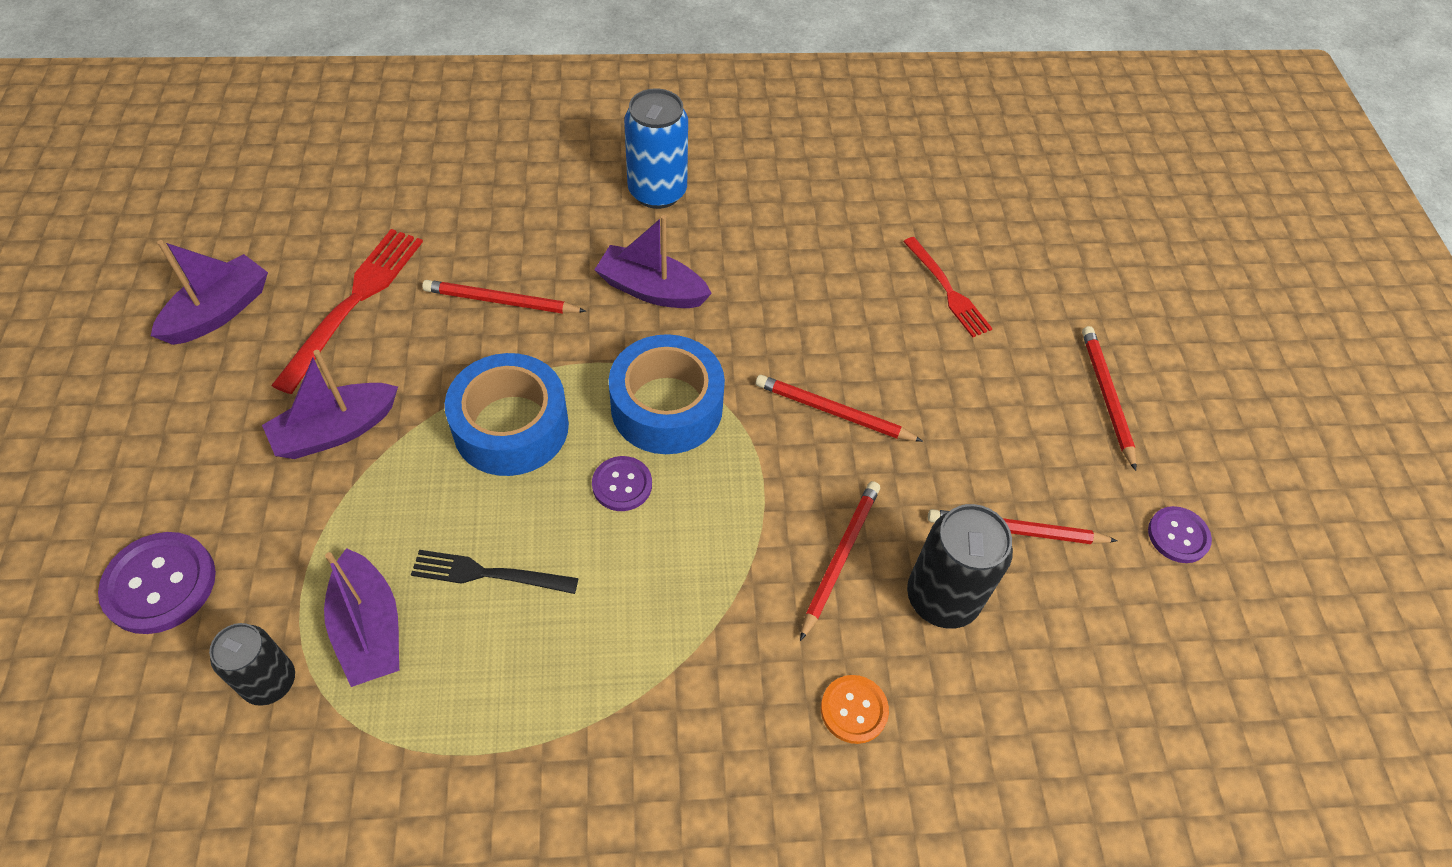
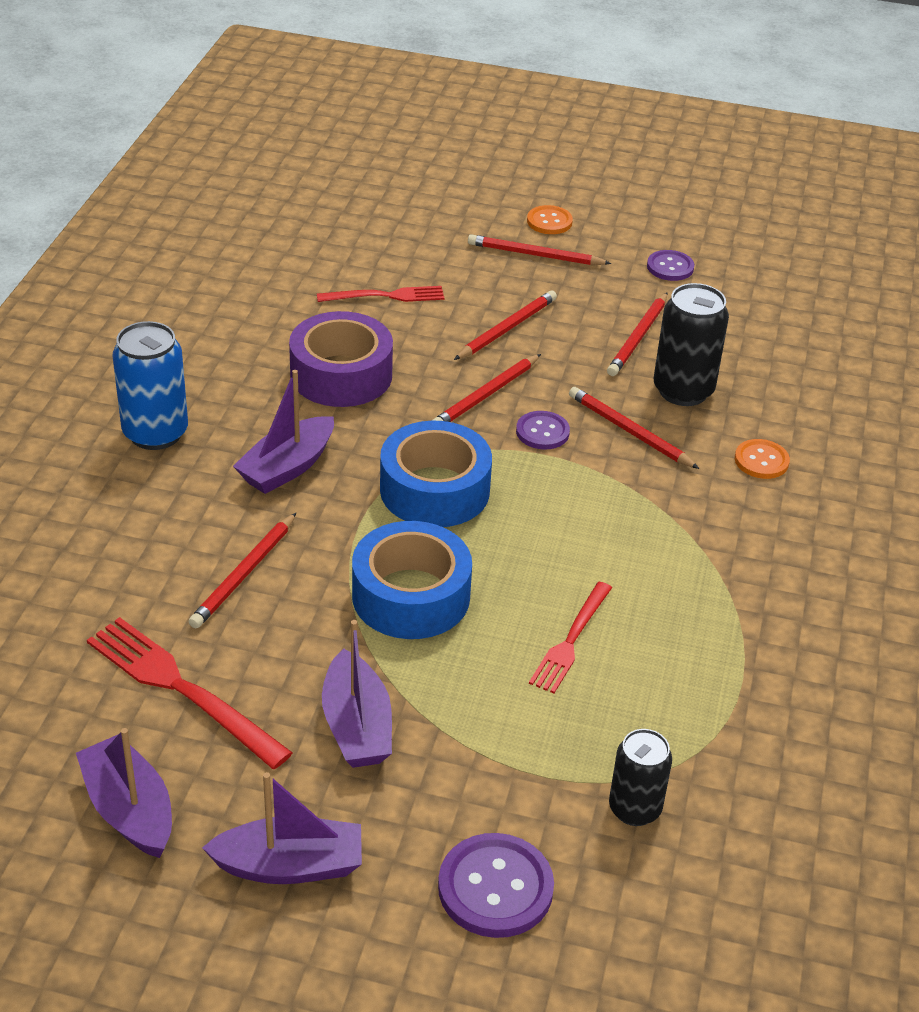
camera: 70 degrees left, 15 degrees down
(369, 629) = (601, 731): purple boat -> purple boat (290, 865)
(489, 574) = (571, 640): black fork -> red fork
(622, 485) = (509, 537): purple button -> purple button (542, 432)
(803, 290) = (341, 375): none -> purple tape
(955, 403) = (507, 329): none -> red pencil
(1180, 394) = (549, 221): none -> orange button

